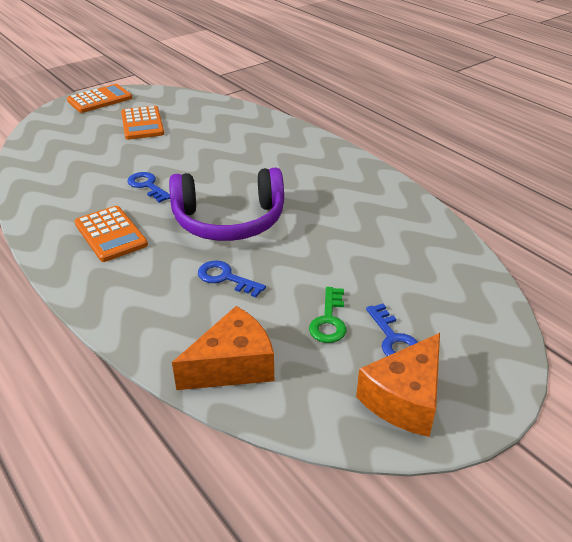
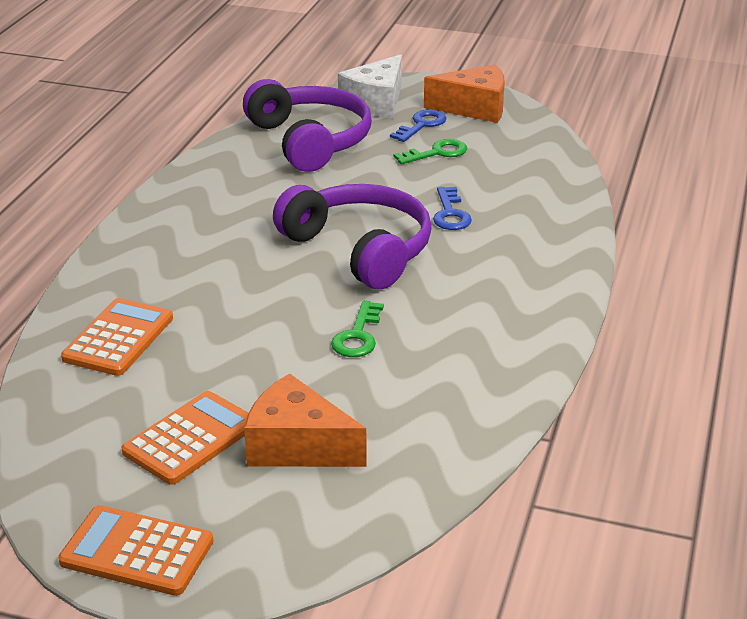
camera: 125 degrees left, 5 degrees down
(110, 234) = (477, 308): orange calculator -> orange calculator (118, 338)
(147, 186) = (358, 336): blue key -> green key
(233, 365) = (539, 171): orange cheese -> orange cheese (297, 446)
(413, 262) = (310, 141): none -> purple headphones
(468, 333) = (376, 102): none -> white cheese

